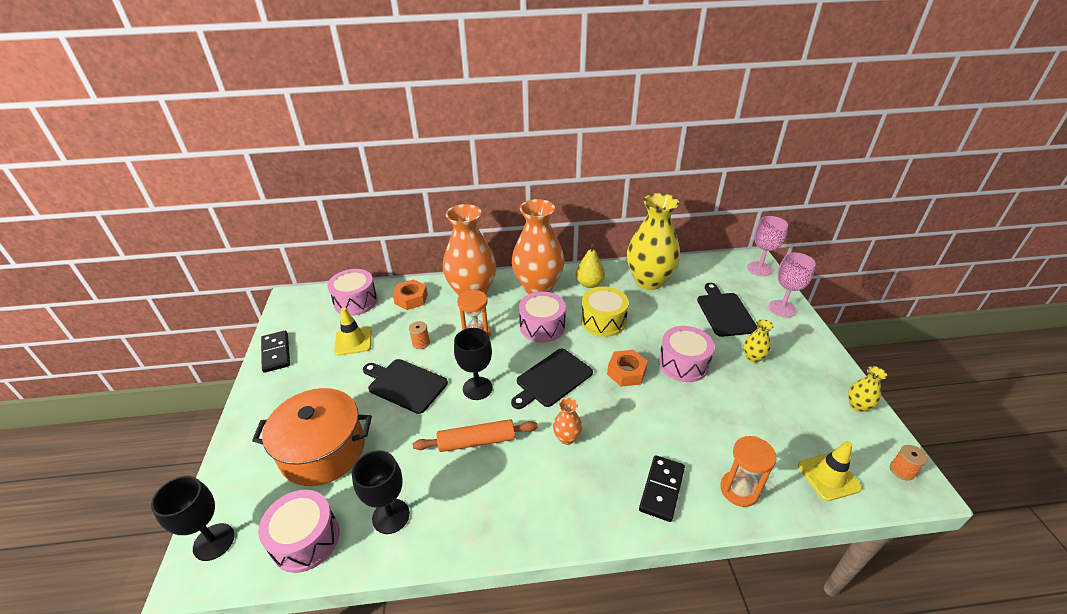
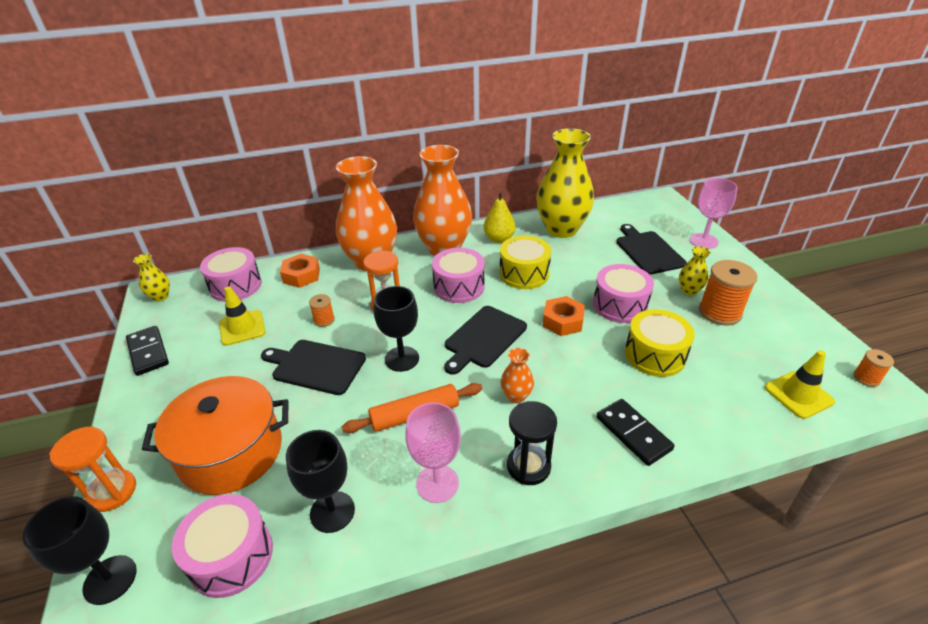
camera: 10 degrees left, 0 degrees up
(561, 504) = (528, 466): none -> black hourglass
(661, 489) = (633, 433): black domino -> black domino turned 45 degrees counterclockwise
(702, 417) = (655, 355): none -> yellow drum
(739, 490) = (714, 421): orange hourglass -> orange hourglass (112, 492)
(759, 269) = (670, 206): pink goblet -> pink goblet (437, 483)
(776, 383) = (719, 312): none -> orange spool
(857, 406) = (805, 323): yellow vase -> yellow vase (160, 297)

